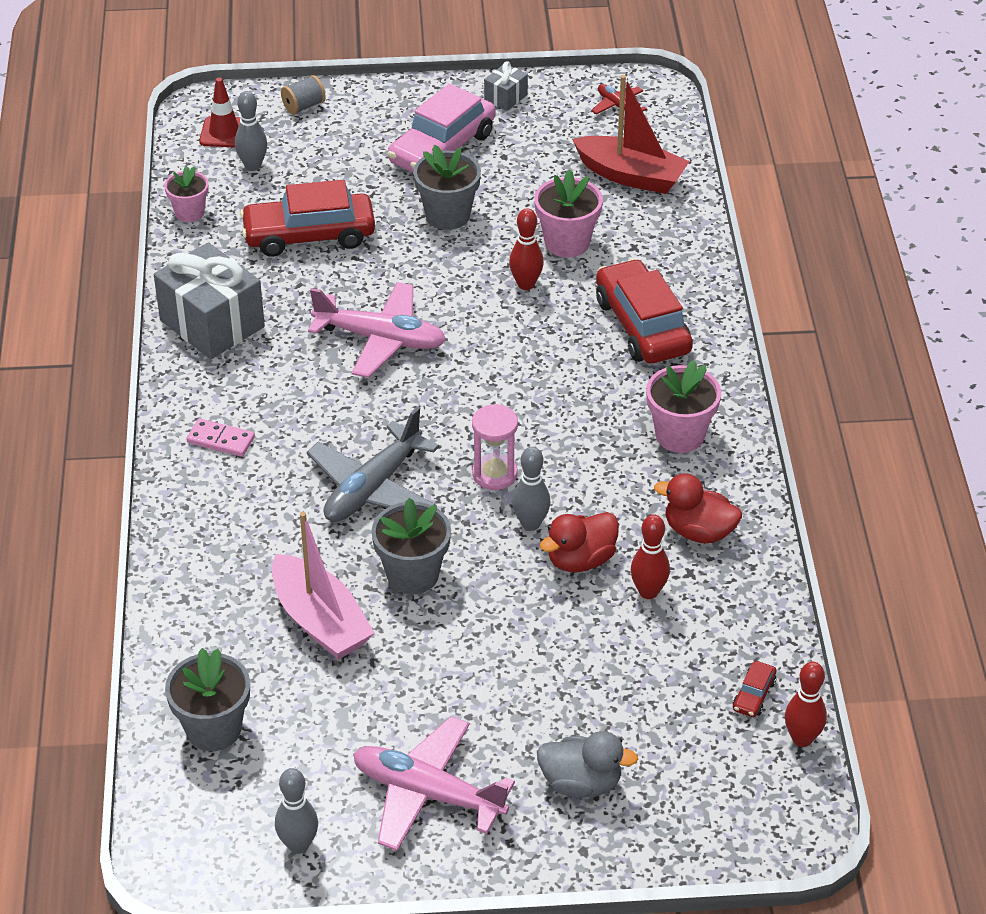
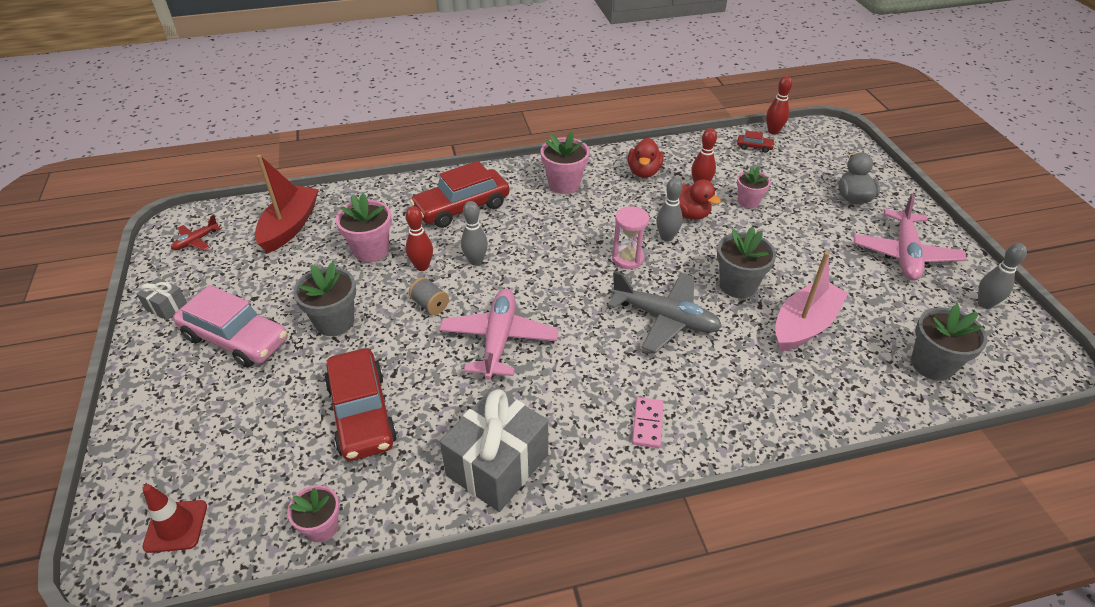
camera: 100 degrees left, 0 degrees up
(253, 166) = (243, 484): grey bowling pin -> grey bowling pin (475, 261)
(303, 106) = (142, 459): grey spool -> grey spool (430, 305)
(596, 640) = (748, 201): none -> pink flower pot

